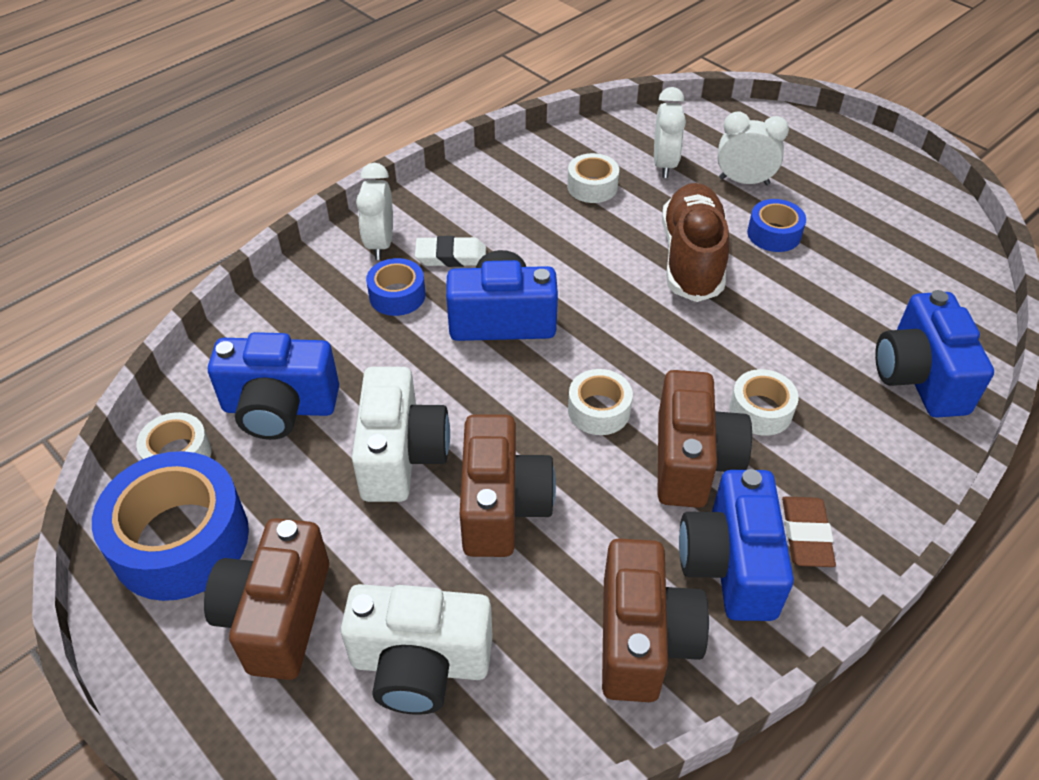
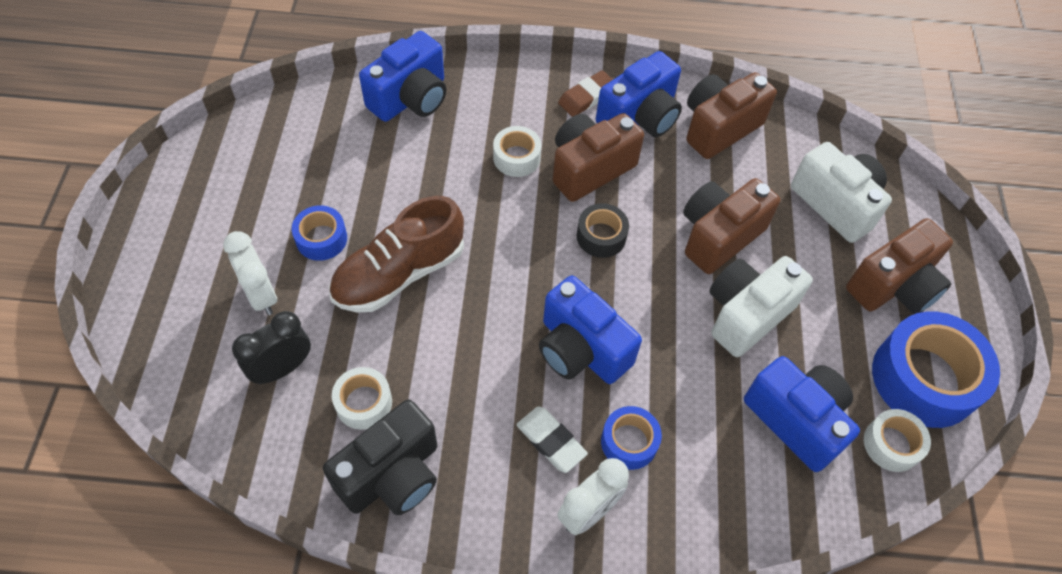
camera: 135 degrees left, 10 degrees up
(522, 174) = (392, 475): none -> black camera
(599, 410) = (601, 236): white tape -> black tape
(664, 164) = (282, 368): white clock -> black clock

